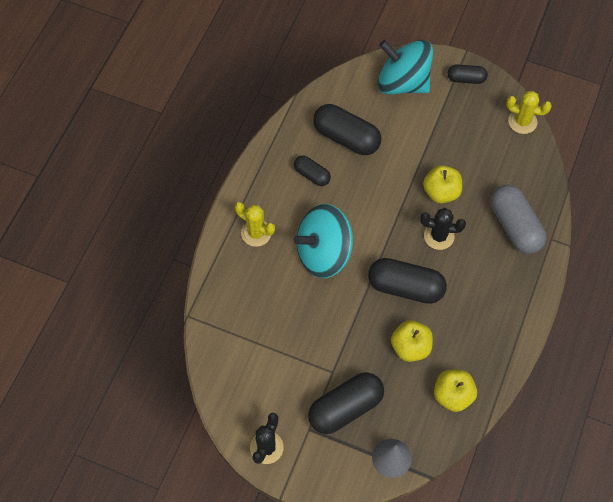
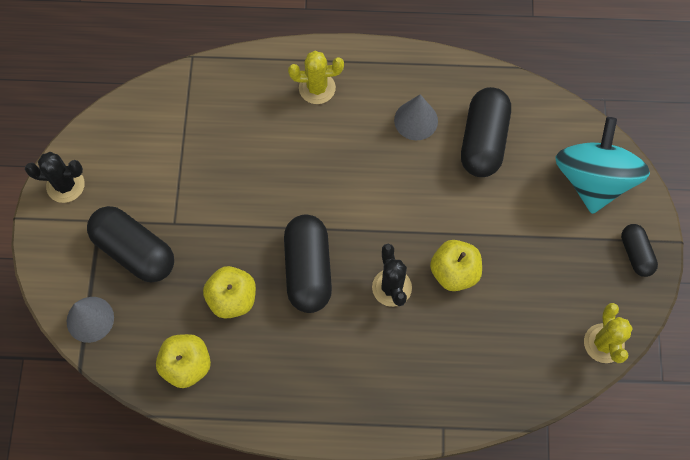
camera: 70 degrees right, 5 degrees up
(256, 233) = (317, 88): yellow cactus -> yellow cactus turned 75 degrees clockwise
(312, 175) = (416, 120): black capsule -> grey cone
(324, 253) = (319, 166): turquoise spinning top -> none
(515, 226) = (443, 376): grey capsule -> none

